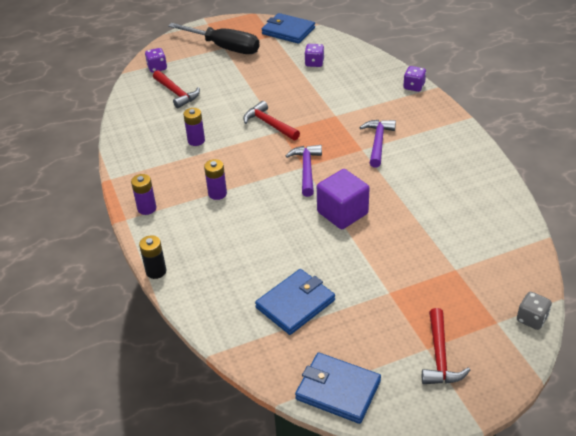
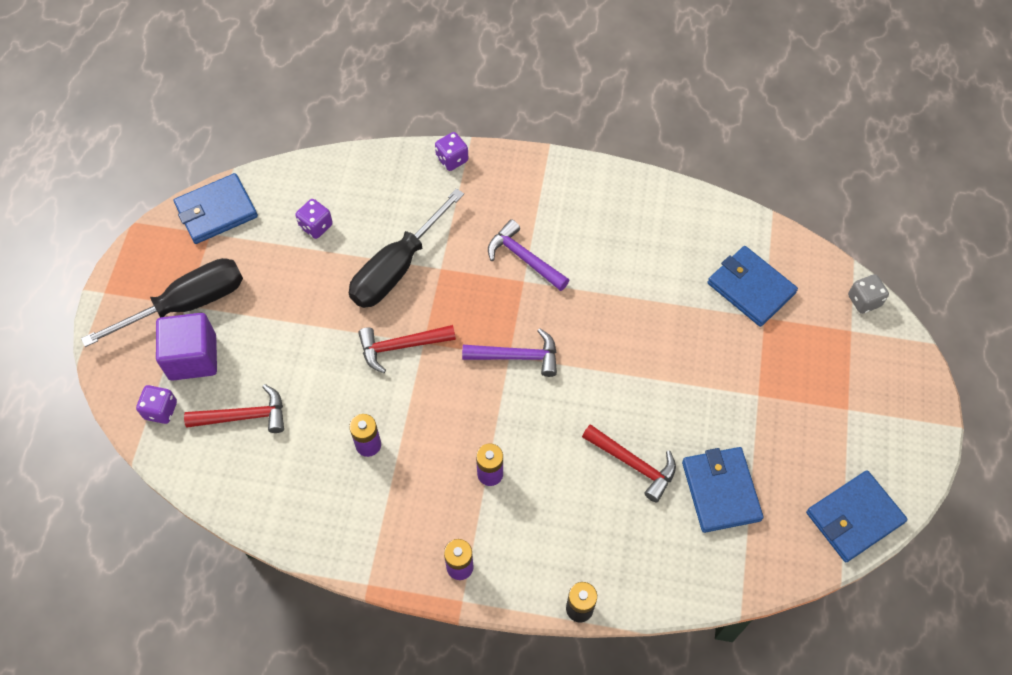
camera: 60 degrees left, 20 degrees up
(306, 169) = (517, 356): purple hammer -> purple hammer turned 150 degrees clockwise
(319, 100) = (397, 267): none -> black screwdriver
(342, 213) = (615, 365): purple cube -> purple cube (193, 357)
(439, 356) = (863, 405): red hammer -> red hammer (633, 464)
(471, 252) = (751, 288): none -> blue wallet

